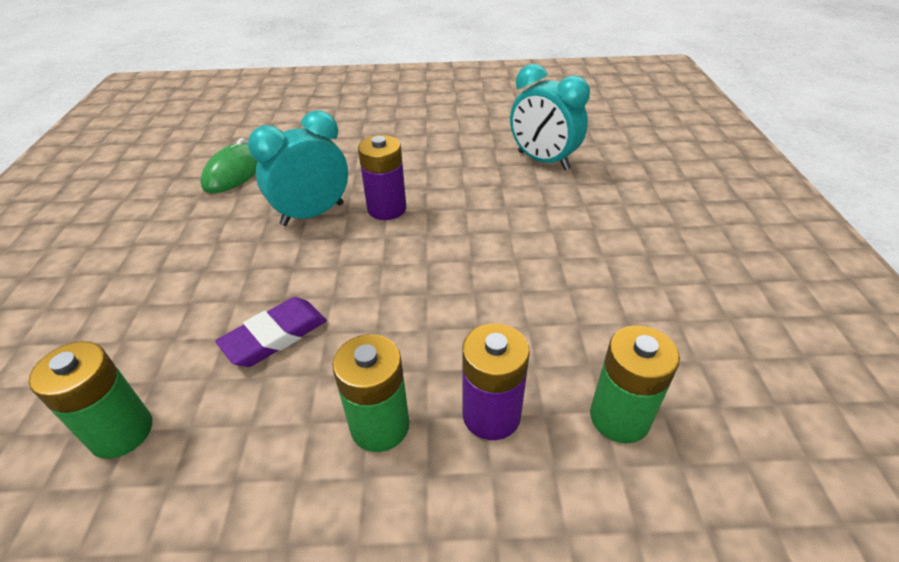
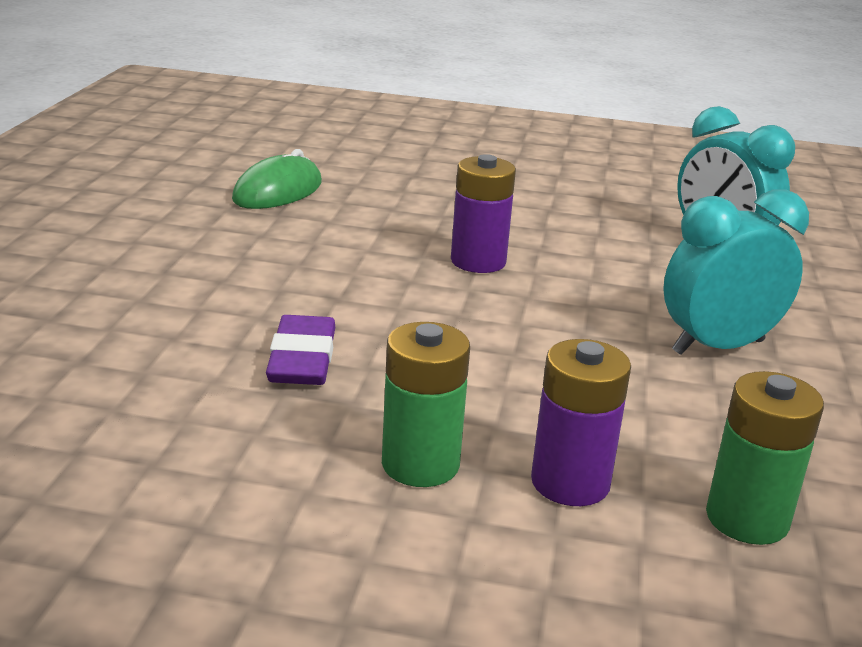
camera: 10 degrees right, 15 degrees down
(121, 432) = (101, 408): green battery -> none
(275, 336) = (302, 358): purple eraser -> purple eraser turned 60 degrees counterclockwise
(312, 214) = (375, 250): turquoise clock -> turquoise clock (718, 347)

